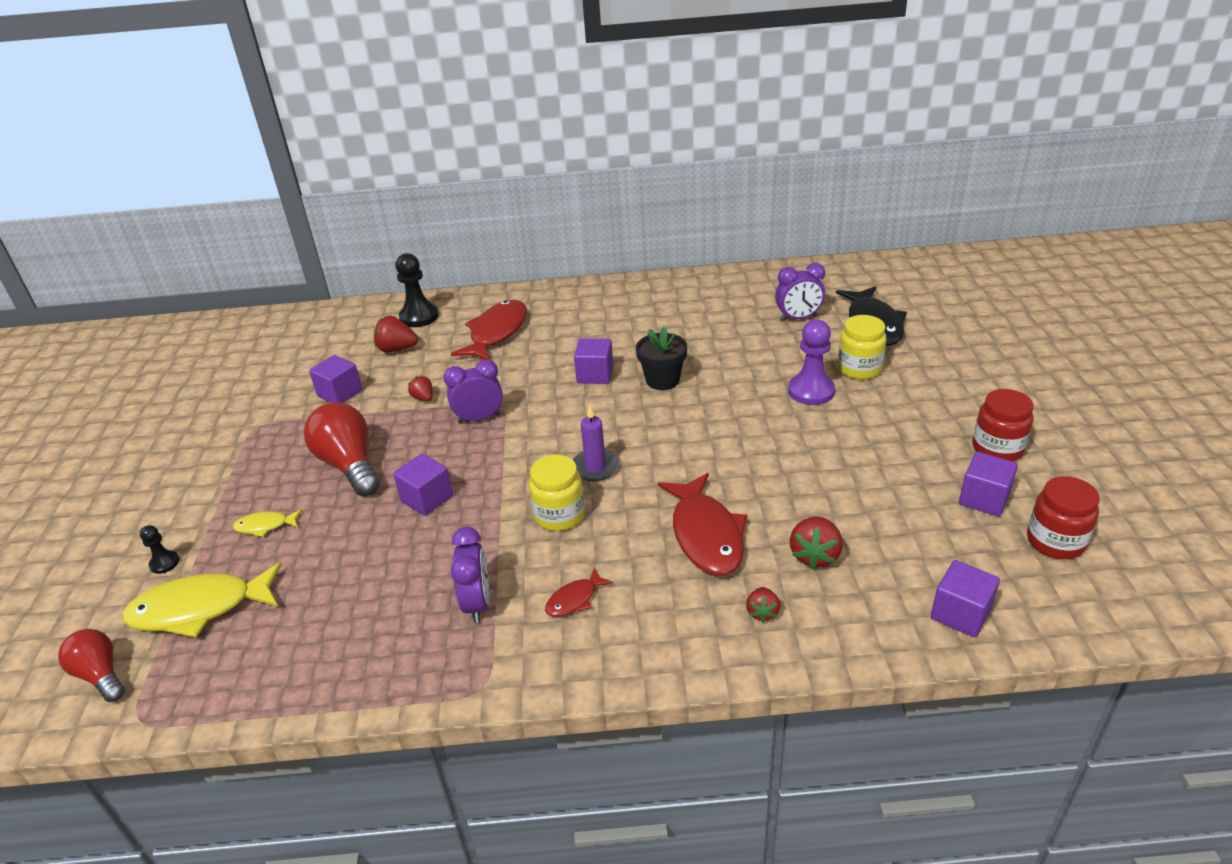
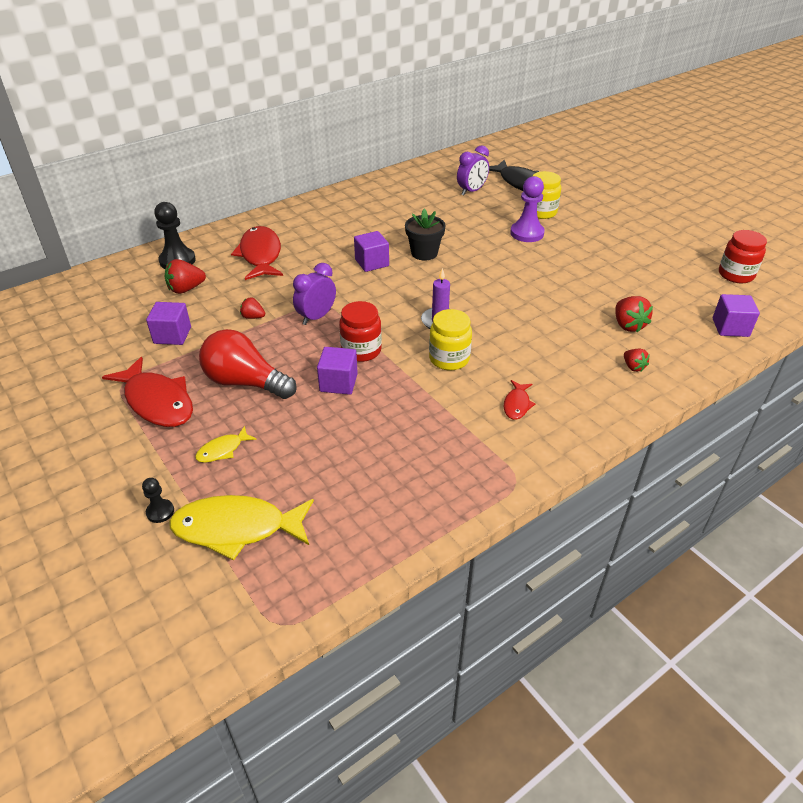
camera: 35 degrees left, 5 degrees up
(101, 675) = (203, 613): red light bulb -> none
(200, 608) = (236, 528): yellow fish -> yellow fish turned 45 degrees clockwise
(477, 603) = (455, 433): purple clock -> none
(706, 535) = (555, 336): red fish -> red fish (157, 401)
(984, 499) = (681, 264): purple cube -> none
(997, 449) = (661, 236): red jar -> red jar (361, 350)

